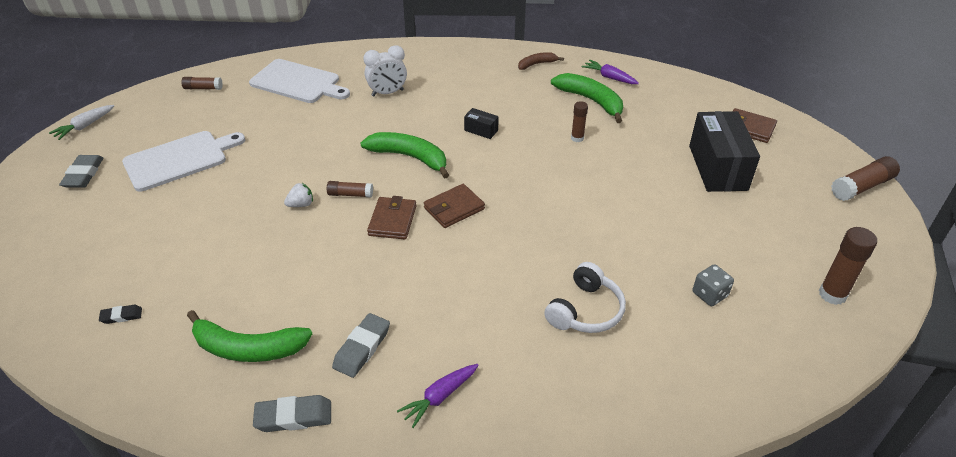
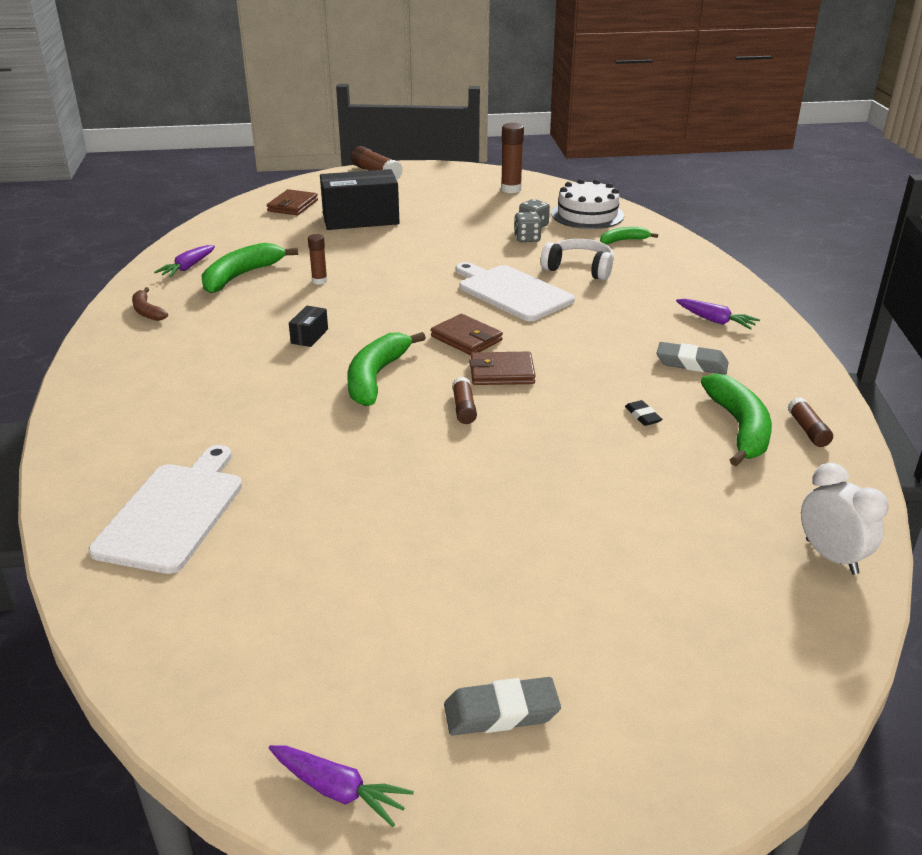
camera: 100 degrees left, 10 degrees down
(85, 126) = (338, 790): white carrot -> purple carrot
(121, 316) = (764, 536): black eraser -> black eraser (642, 416)
(179, 159) = (426, 592): white cutting board -> white cutting board (512, 292)
(203, 88) = (183, 636): brown glue stick -> brown glue stick (808, 430)
(294, 417) = (792, 385): grey eraser -> none
(301, 204) = (496, 442): white strawberry -> none
(387, 93) = (215, 416): white clock -> white clock (831, 557)
(665, 371) = (623, 240): none -> green banana
(670, 282) = (527, 238): none -> grey dice
(751, 354) = (587, 215): none -> white cake

